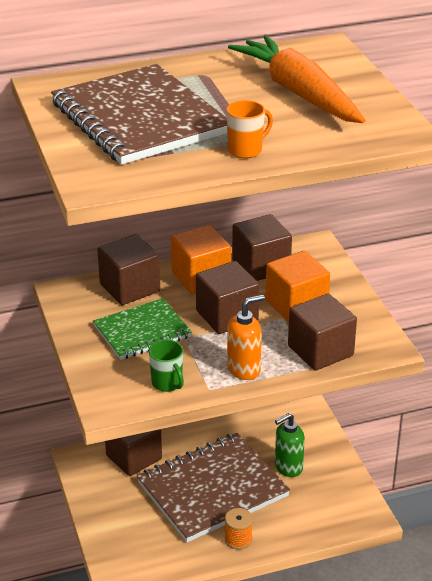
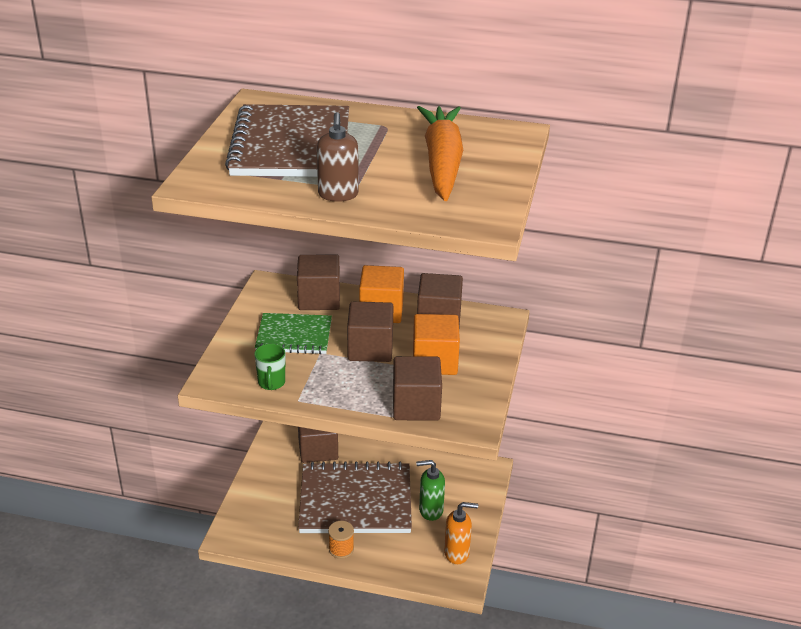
camera: 30 degrees right, 0 degrees up
(244, 369) = (340, 396): orange soap dispenser -> orange soap dispenser (457, 553)
(246, 150) = (338, 195): orange mug -> brown soap dispenser

